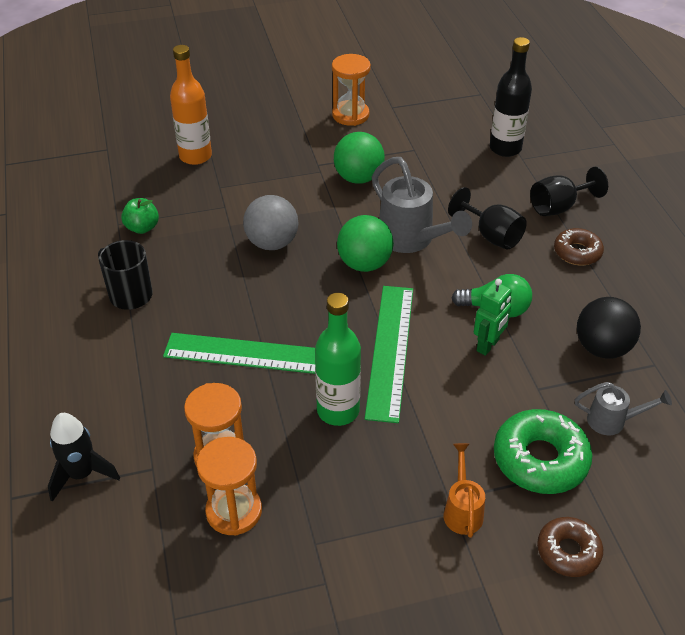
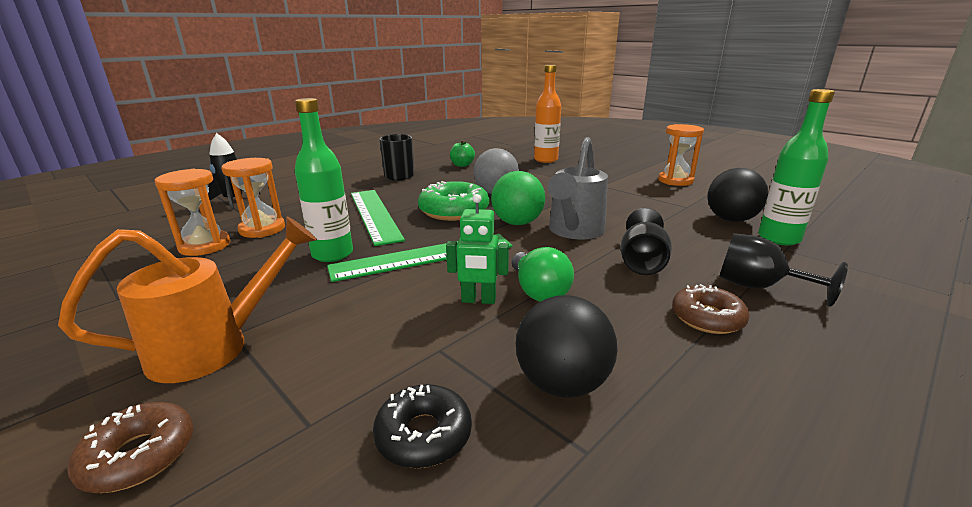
camera: 60 degrees right, 20 degrees down
(358, 178) = (612, 198): green ball -> none
(458, 146) = (731, 220): none -> black ball
(462, 509) = (216, 346): orange watering can -> orange watering can, size x1.81
(505, 148) = (778, 238): black bottle -> green bottle
(540, 459) = (314, 383): green donut -> green donut (454, 211)
(613, 421) = (423, 435): grey watering can -> black donut

